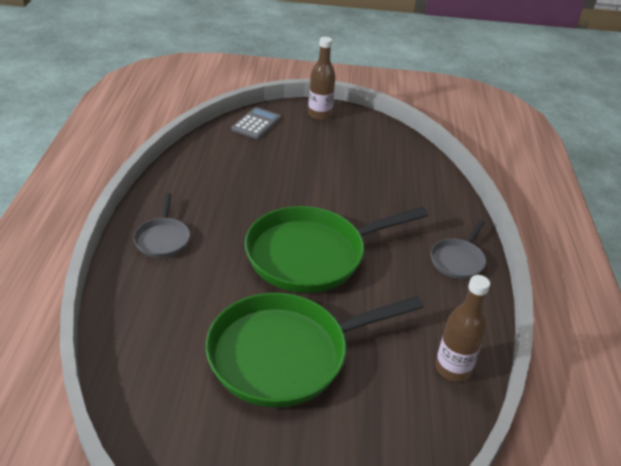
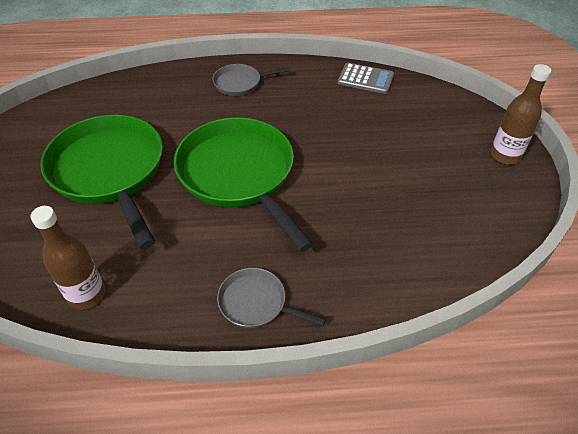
camera: 85 degrees right, 10 degrees up
(256, 124) = (449, 109): grey calculator -> grey calculator (365, 79)

